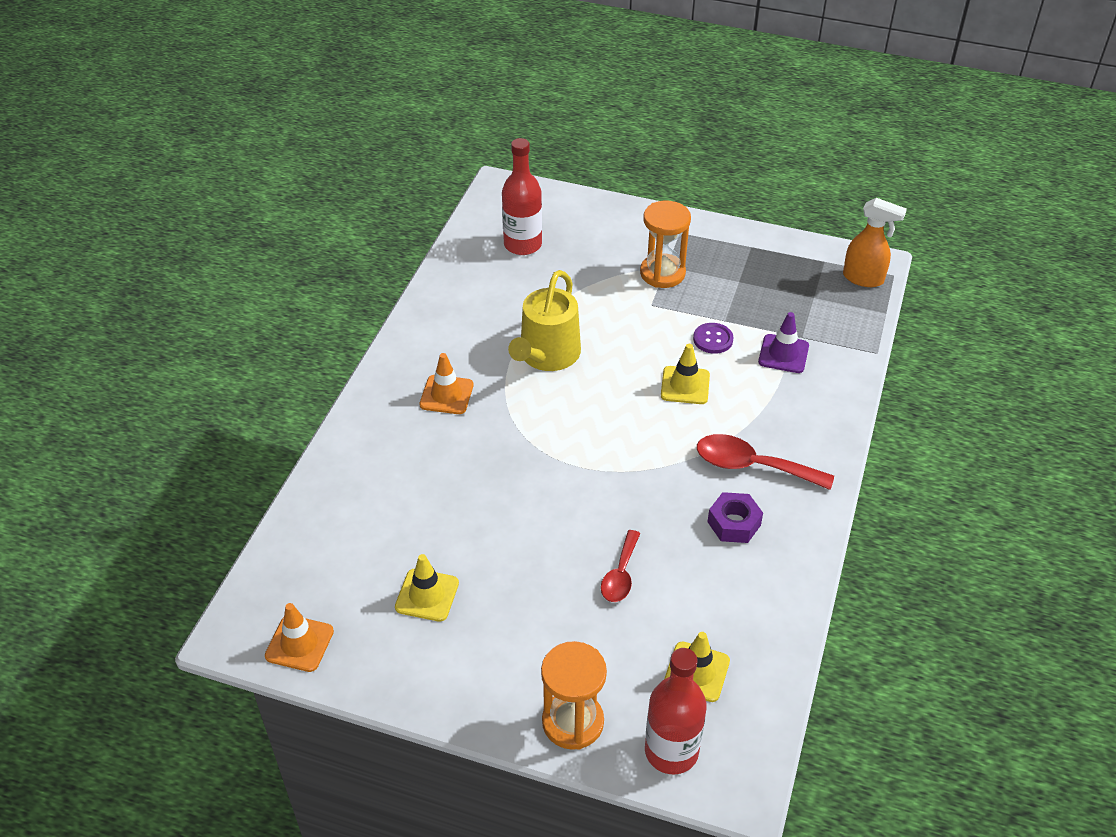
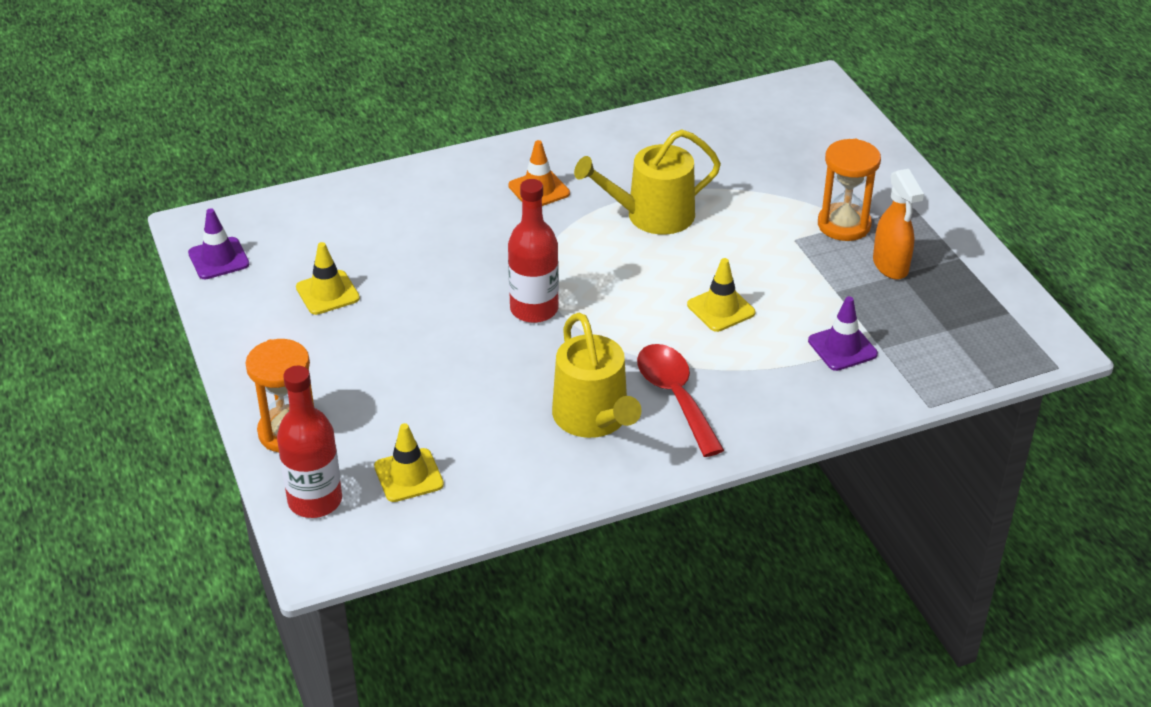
camera: 50 degrees right, 5 degrees down
(299, 643) = (218, 259): orange traffic cone -> purple traffic cone
(522, 244) = (765, 132): red bottle -> red bottle (534, 309)
(620, 575) = (461, 381): red spoon -> none
(713, 339) = (801, 296): purple button -> none
(734, 523) = (594, 418): purple nut -> yellow watering can
(863, 278) = (1022, 349): orange spray bottle -> orange spray bottle (890, 266)

